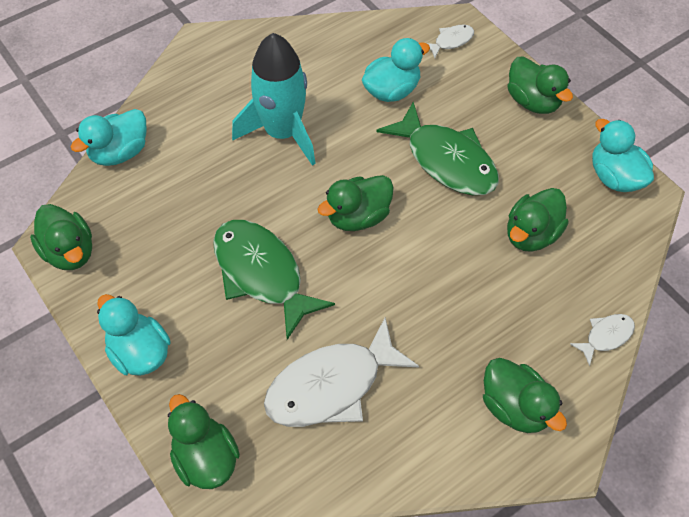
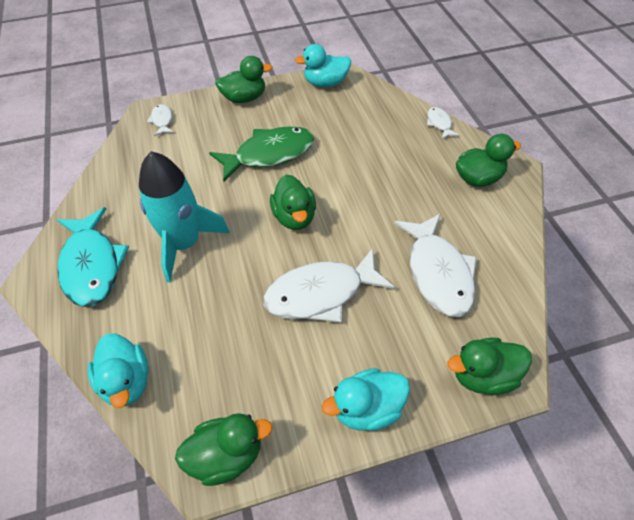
camera: 70 degrees left, 5 degrees down
(231, 73) = (92, 265): none -> turquoise fish
(262, 274) = (321, 294): green fish -> white fish
(392, 91) = (186, 165): turquoise duck -> none
(531, 234) = (352, 132): green duck -> none

